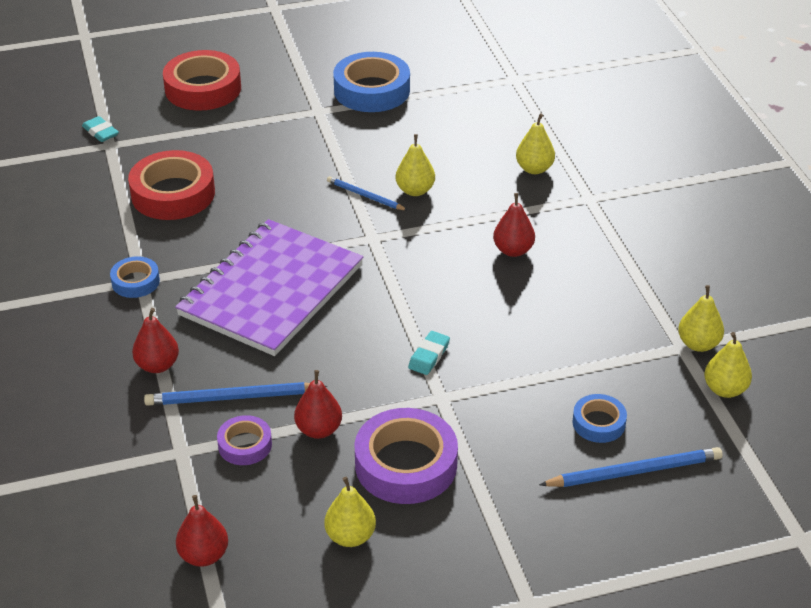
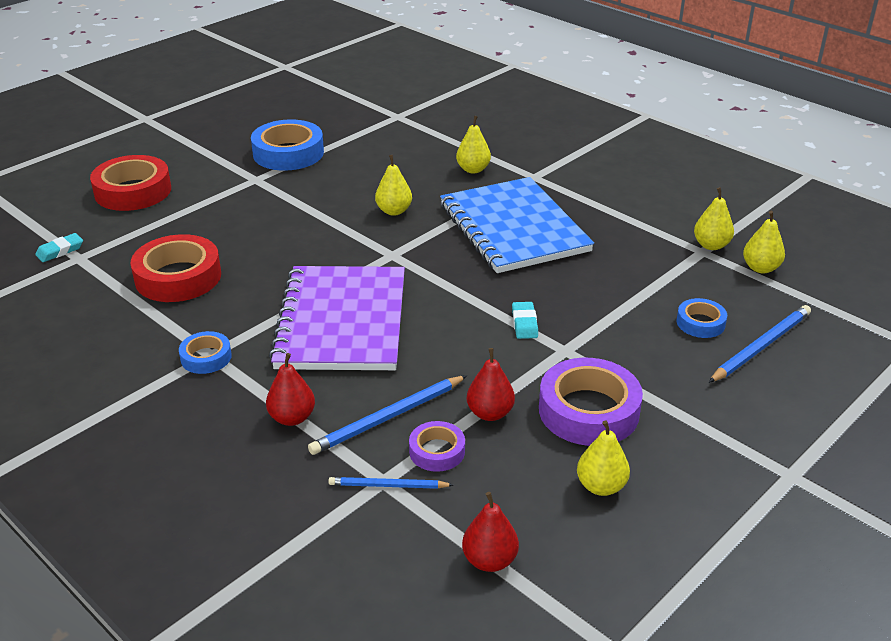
camera: 30 degrees left, 5 degrees down
(100, 132) = (60, 251): turquoise eraser -> turquoise eraser turned 60 degrees counterclockwise
(365, 196) = (356, 227): blue pencil -> blue pencil (388, 486)
(513, 250) = (513, 228): red pear -> blue notebook

